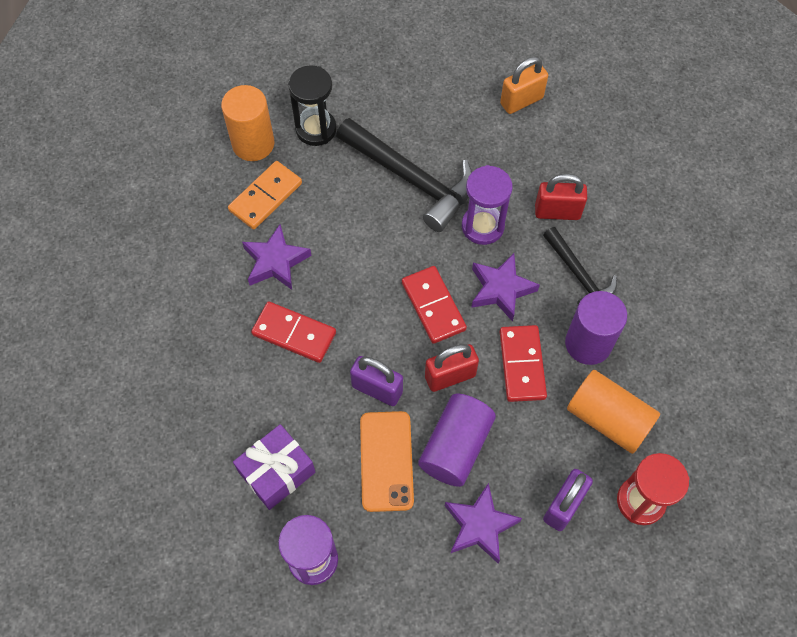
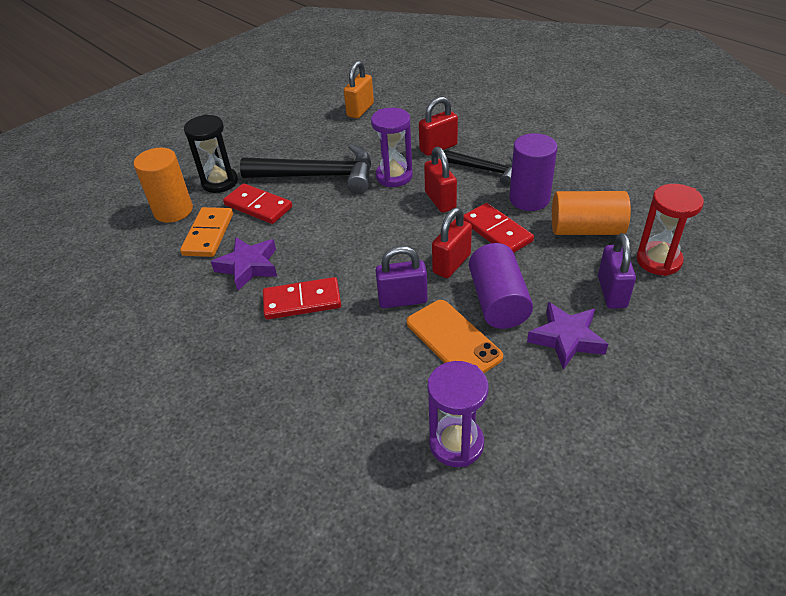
camera: 30 degrees left, 20 degrees down
(277, 472) = (367, 399): purple gift -> none
(433, 306) = (400, 232): red domino -> red domino (258, 206)
(501, 289) = (440, 200): purple star -> red padlock

